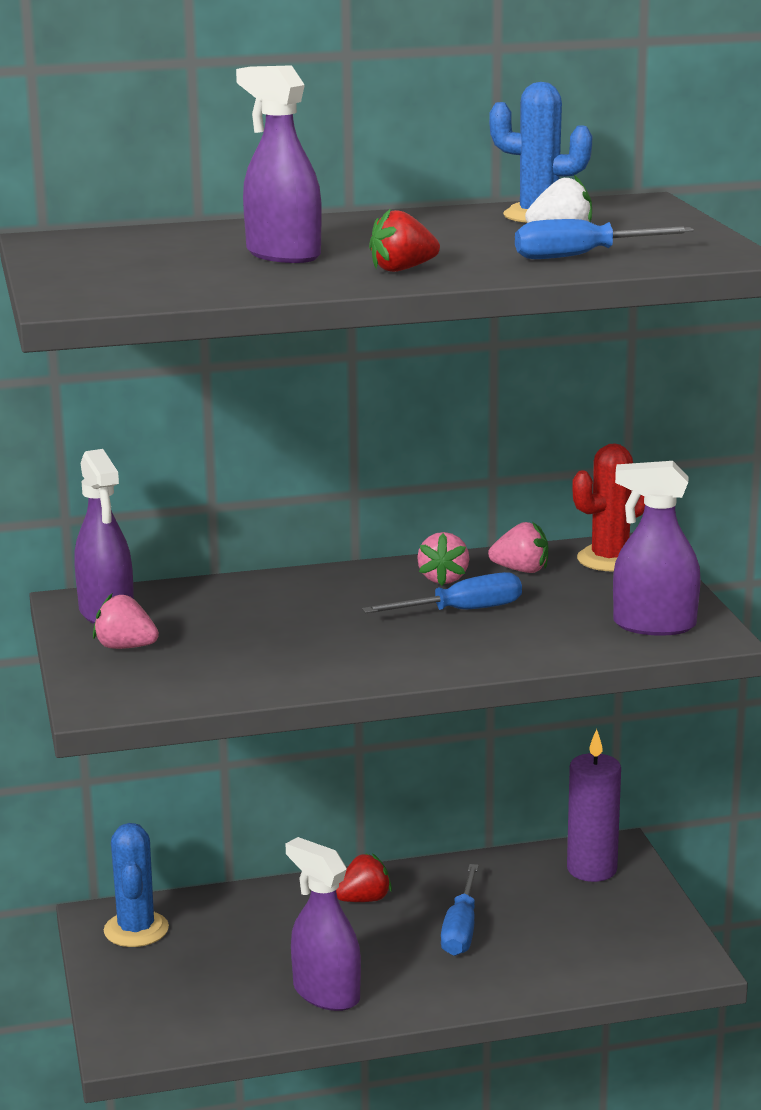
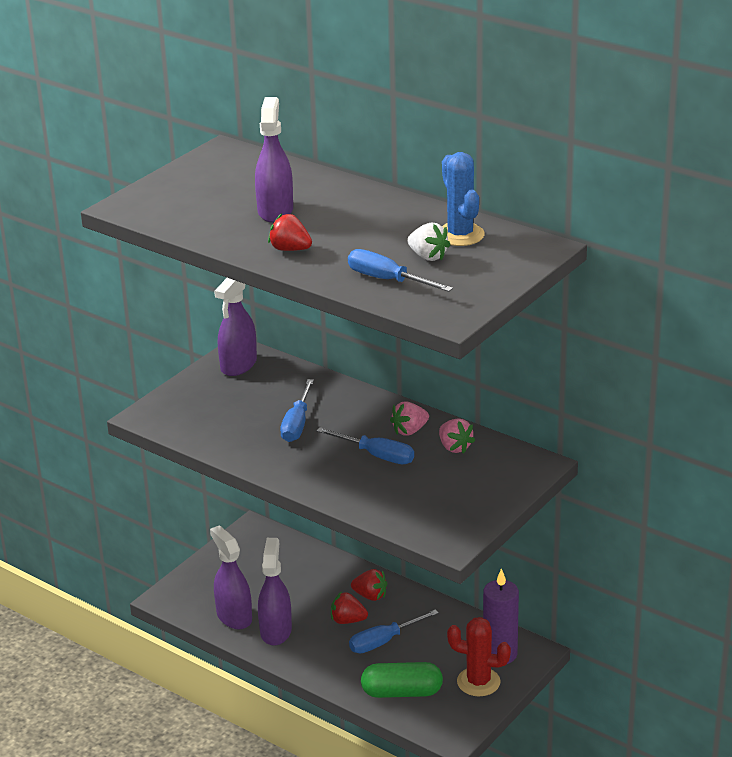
camera: 50 degrees right, 10 degrees up
(125, 647) = (209, 390): pink strawberry -> none
(136, 930) = (256, 545): blue cactus -> none
(309, 627) = (297, 424): none -> blue screwdriver
(385, 935) = (347, 620): none -> red strawberry
(570, 960) = (402, 692): none -> green capsule
(609, 559) = (510, 466): red cactus -> red cactus (478, 682)
(654, 625) = (440, 519): purple spray bottle -> purple spray bottle (234, 616)

